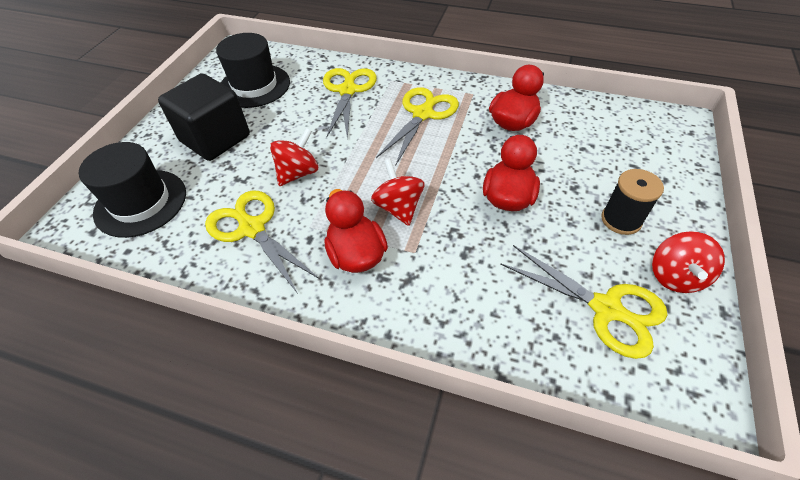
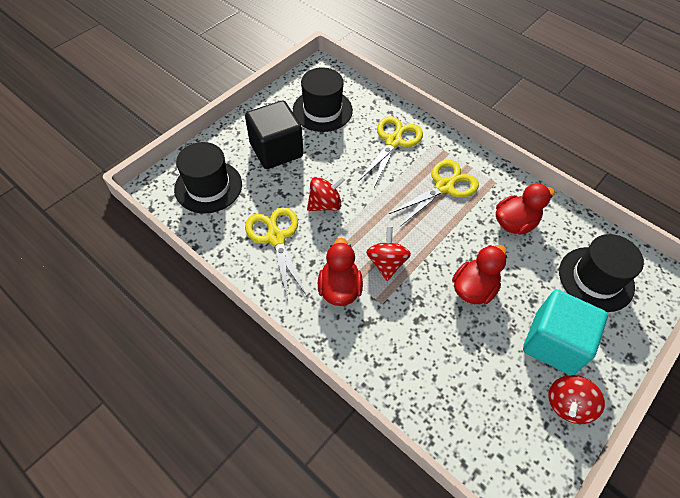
camera: 20 degrees right, 5 degrees up
(607, 309) = (499, 406): yellow scissors -> none
(621, 145) = (596, 279): none -> black hat
(621, 220) = (553, 343): black spool -> turquoise cube

